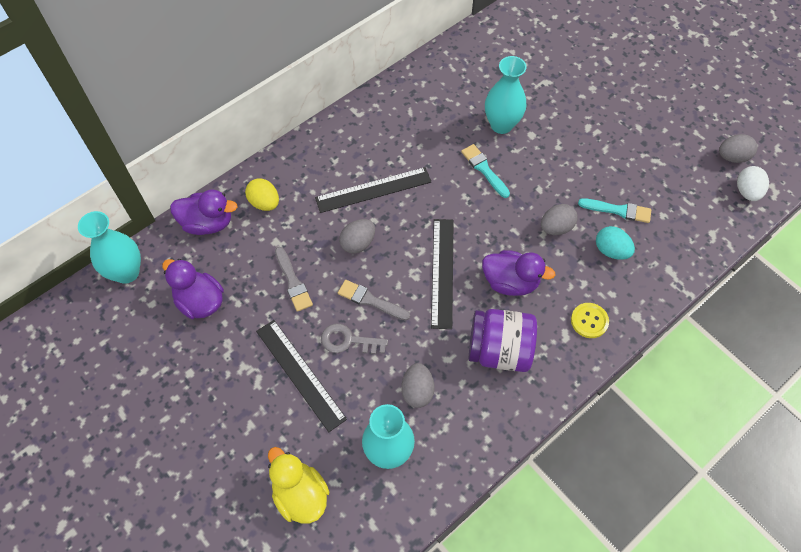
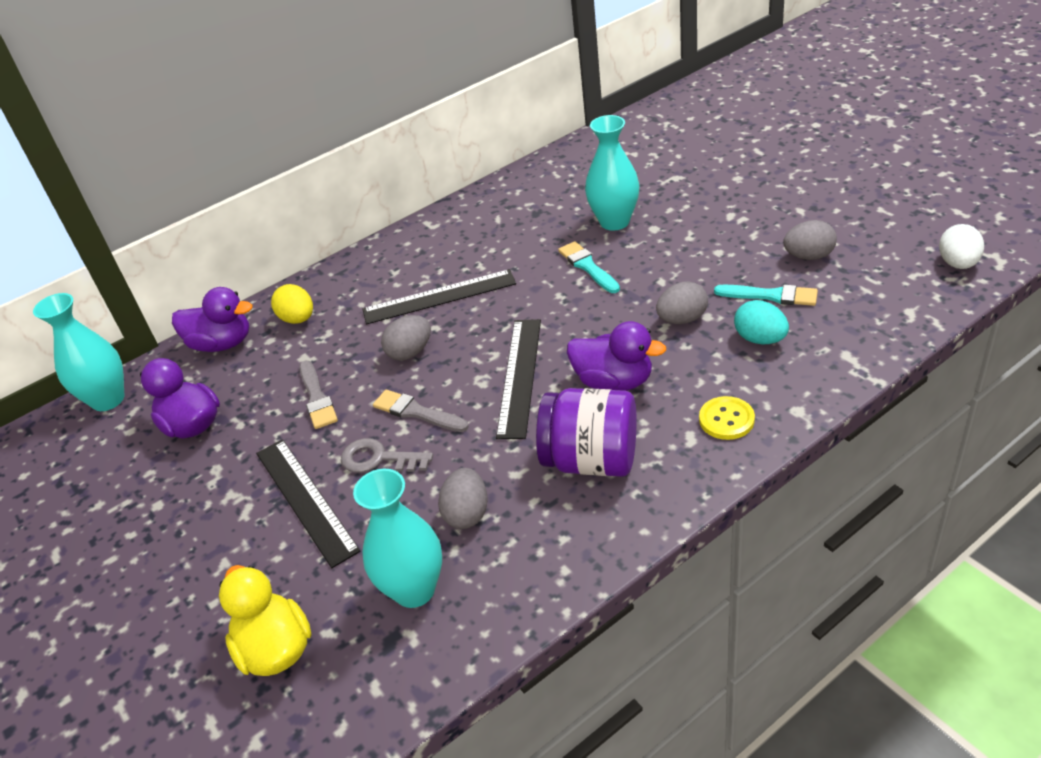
camera: 10 degrees right, 20 degrees down
(732, 157) = (934, 230): grey egg -> grey egg (808, 256)

